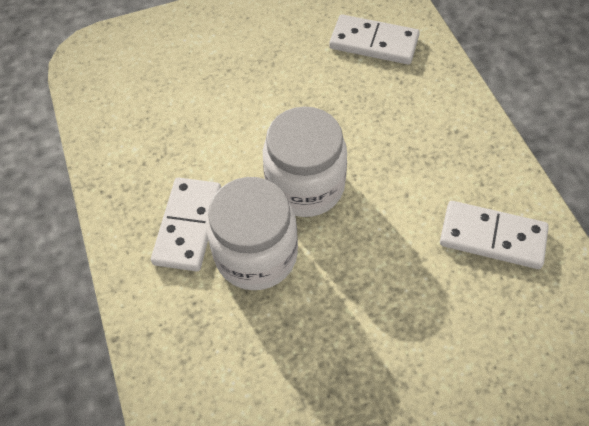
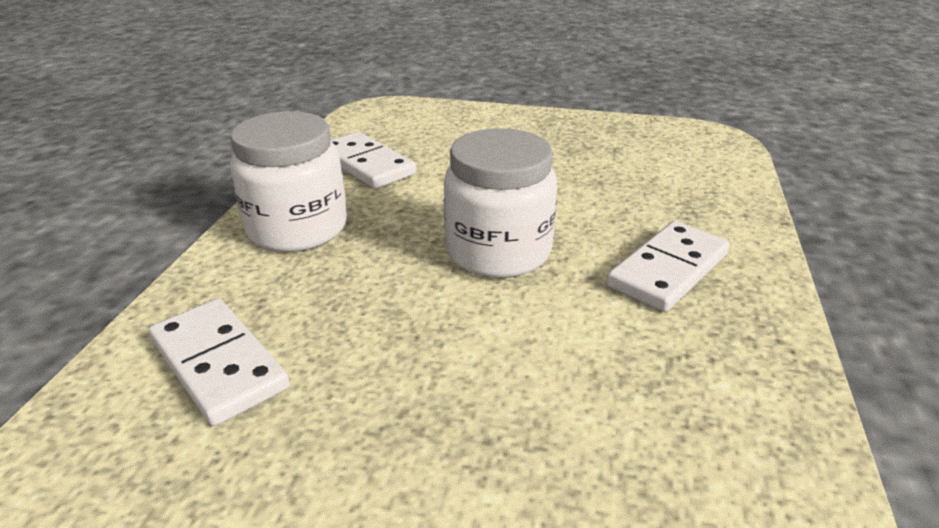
camera: 150 degrees left, 25 degrees down
(256, 255) = (598, 224): white jar -> white jar (297, 228)

